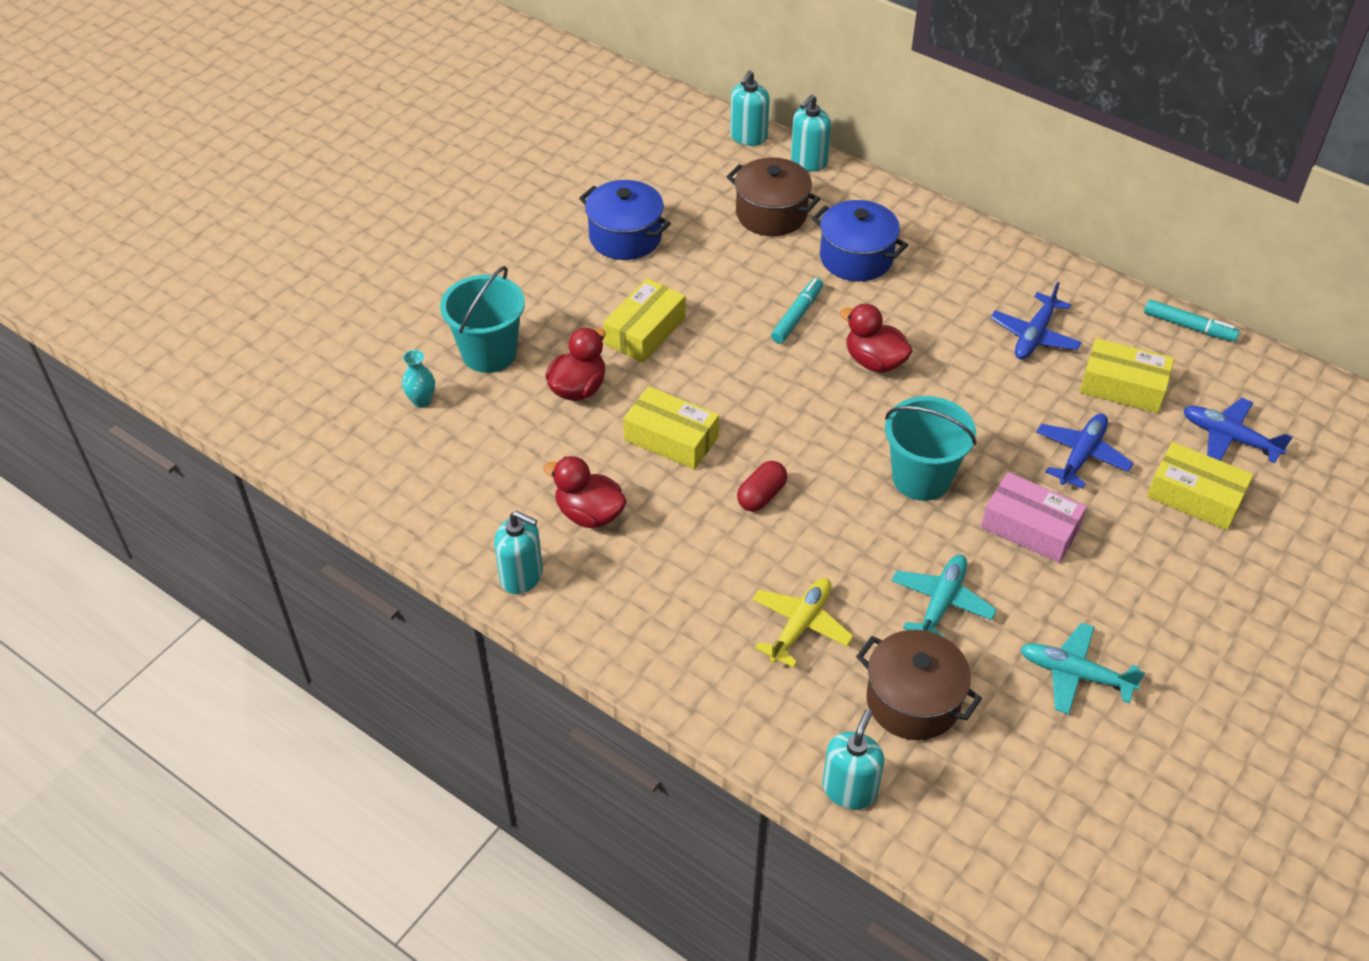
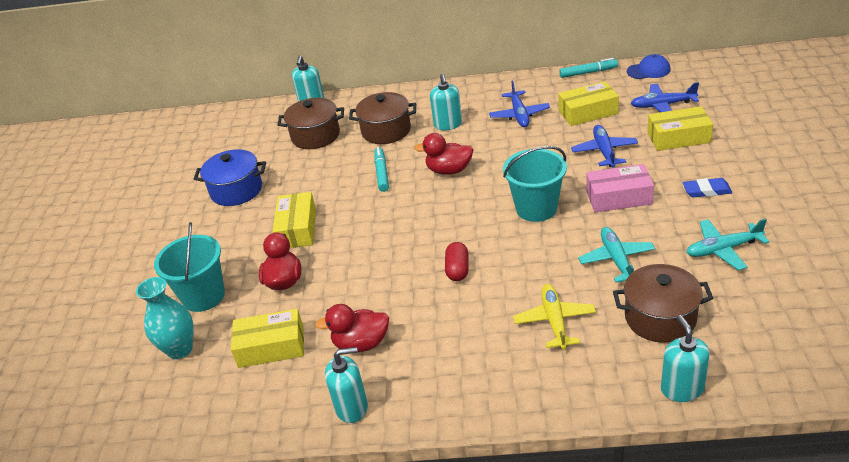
camera: 30 degrees left, 10 degrees down
(422, 401) = (180, 349): turquoise vase -> turquoise vase, size x1.71
(671, 439) = (371, 273): yellow box -> yellow box (271, 347)
(748, 137) = (264, 109): turquoise soap dispenser -> turquoise soap dispenser (448, 124)
(856, 258) = (386, 131): blue pot -> brown pot
(1144, 590) = (706, 190): none -> blue eraser
(1272, 373) = (648, 70): none -> blue cap

